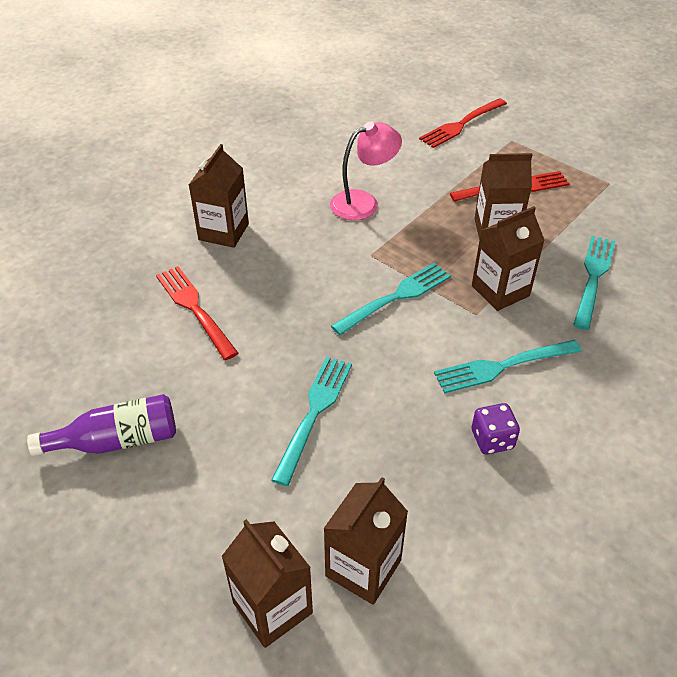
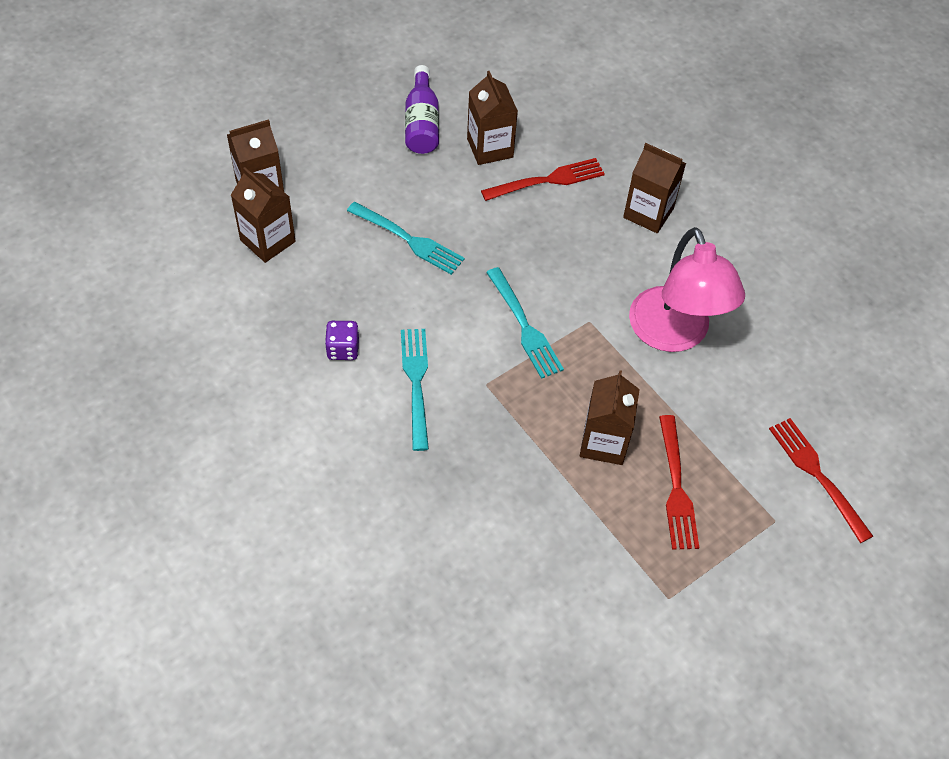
camera: 100 degrees right, 10 degrees up
(363, 202) = (674, 334): pink lamp -> pink lamp, size x1.54
(500, 291) = (511, 414): brown carton -> brown carton (490, 148)
(593, 278) = (509, 506): turquoise fork -> none

